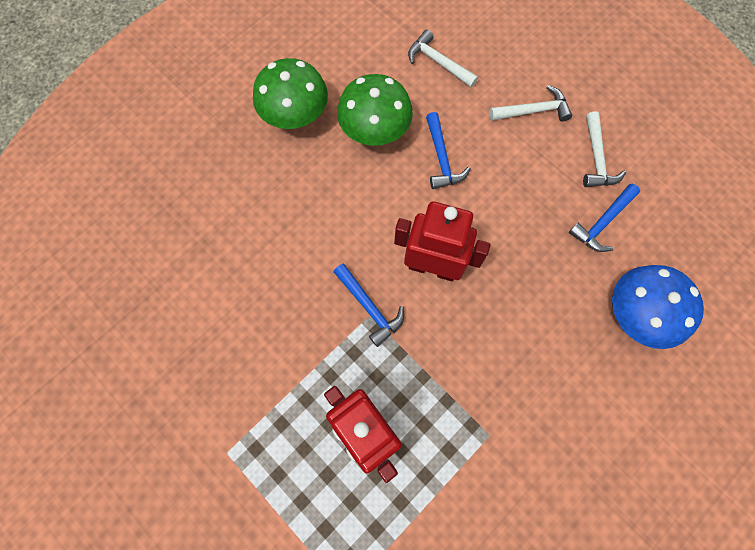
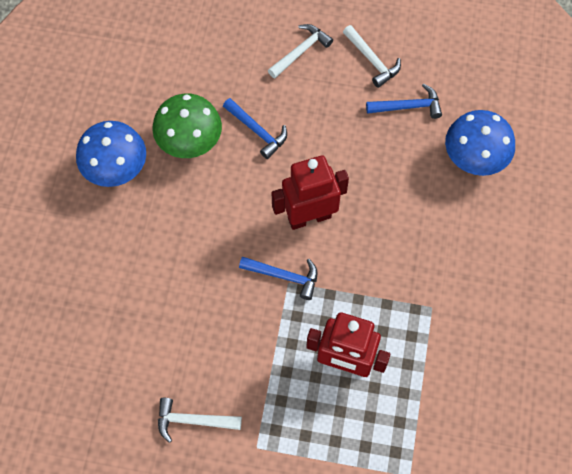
camera: 35 degrees left, 5 degrees down
(295, 117) = (116, 169): green mushroom -> blue mushroom
(438, 62) = (199, 56): white hammer -> white hammer (193, 420)
(602, 223) = (408, 106): blue hammer -> blue hammer turned 105 degrees counterclockwise

